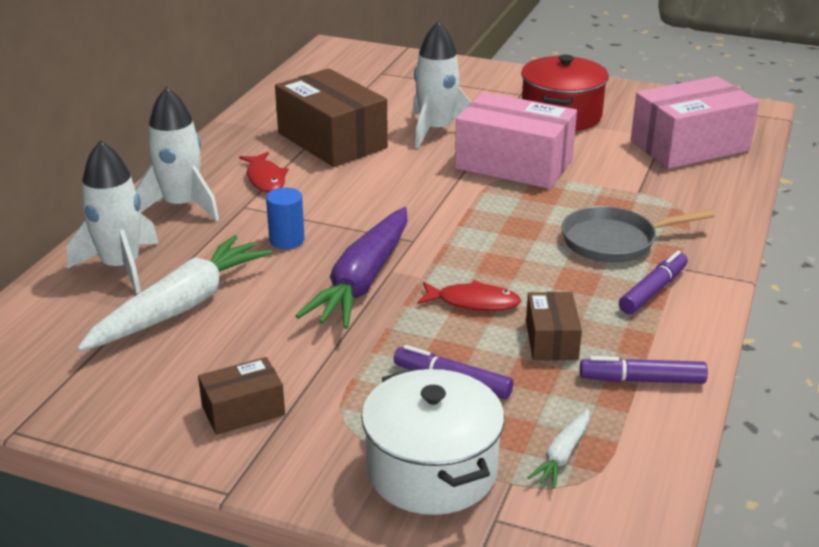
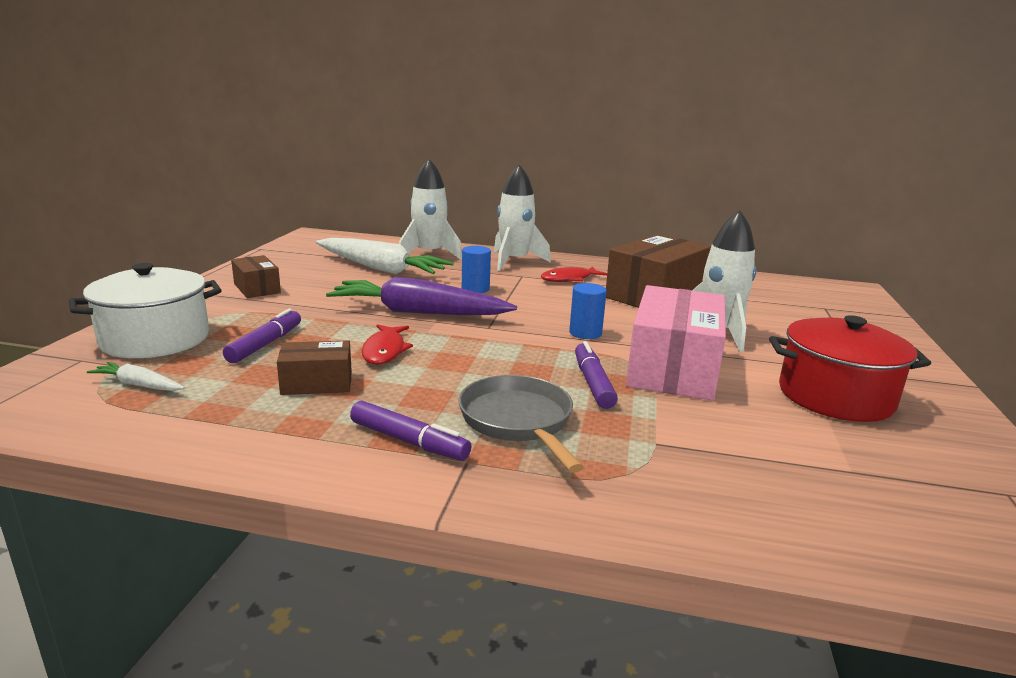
camera: 80 degrees right, 10 degrees down
(433, 191) = (585, 333): none -> blue cylinder
(642, 380) = (233, 426): purple marker -> purple marker (593, 383)
(689, 146) = (847, 495): pink box -> none

